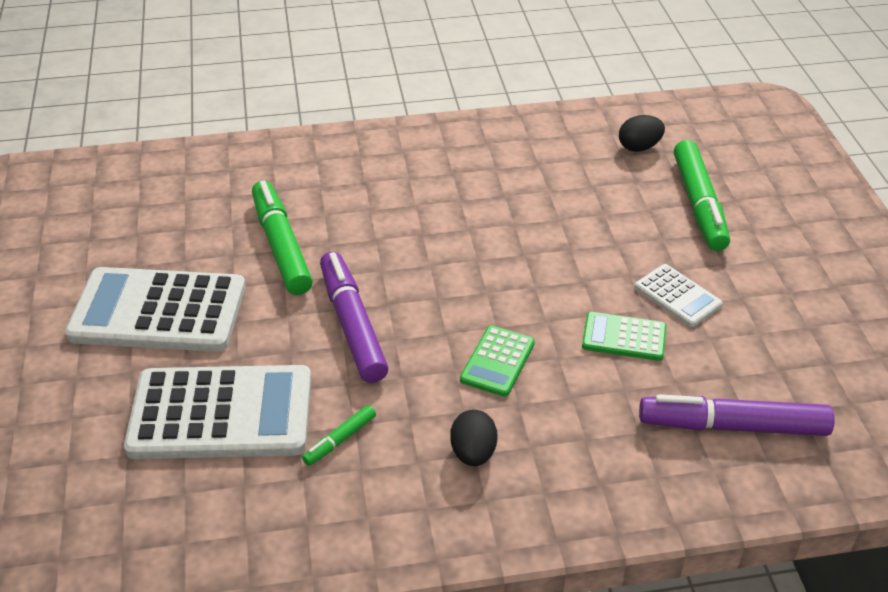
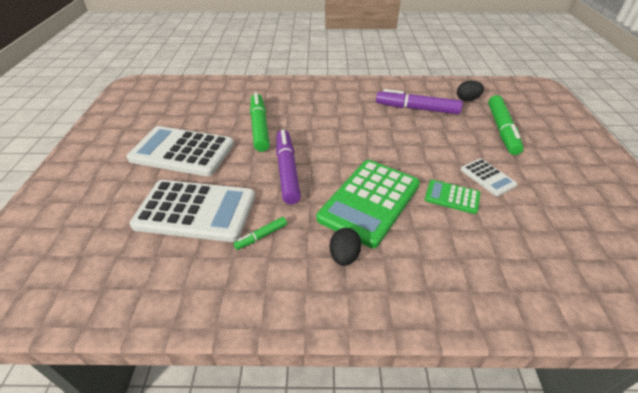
camera: 10 degrees right, 0 degrees up
(497, 361) = (370, 202): green calculator -> green calculator, size x2.04
(733, 426) = (525, 263): purple marker -> purple marker (417, 109)

